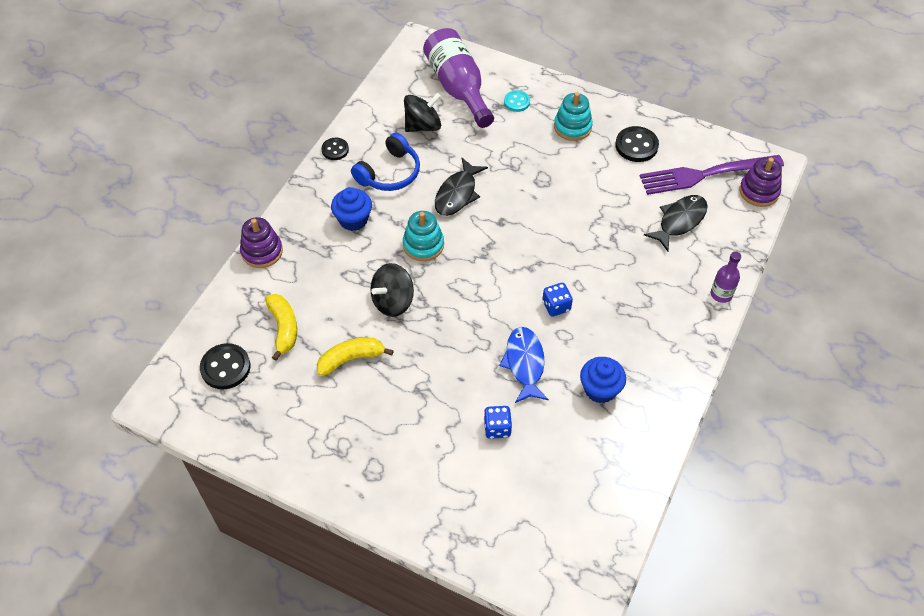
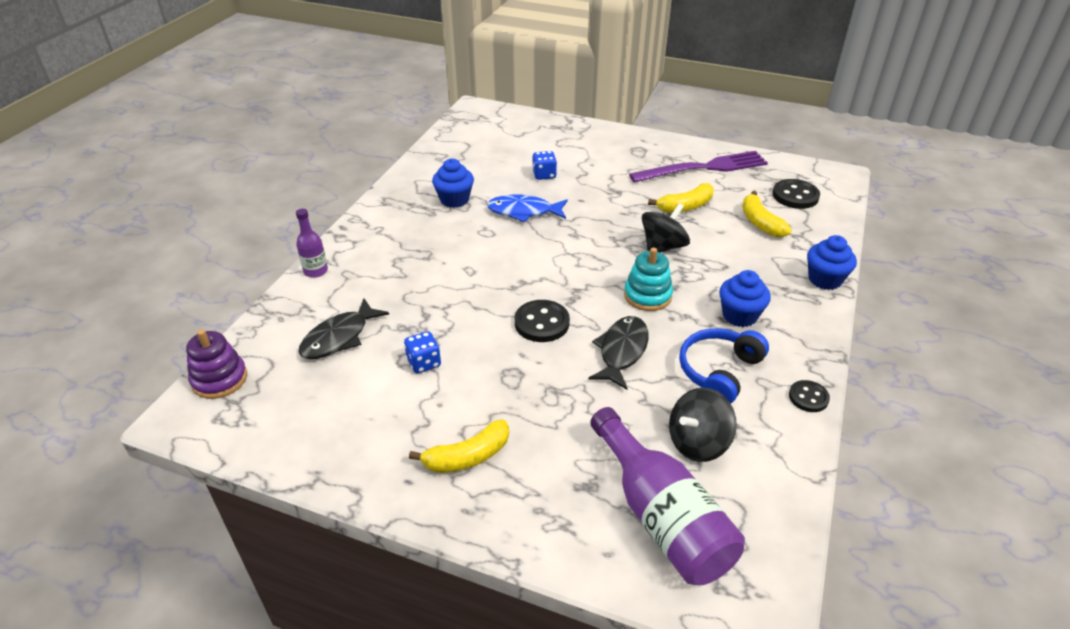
camera: 175 degrees right, 15 degrees down
(262, 251) = (825, 279): purple stacking toy -> blue cupcake
(516, 102) = (558, 495): turquoise button -> none
(524, 363) = (523, 211): blue fish -> blue fish turned 105 degrees clockwise
(556, 306) = (494, 252): blue dice -> blue dice (424, 363)
(572, 127) = (467, 456): turquoise stacking toy -> yellow banana
(636, 145) = (373, 433): black button -> black button (542, 323)
(705, 174) = (284, 397): purple fork -> purple fork (704, 168)

